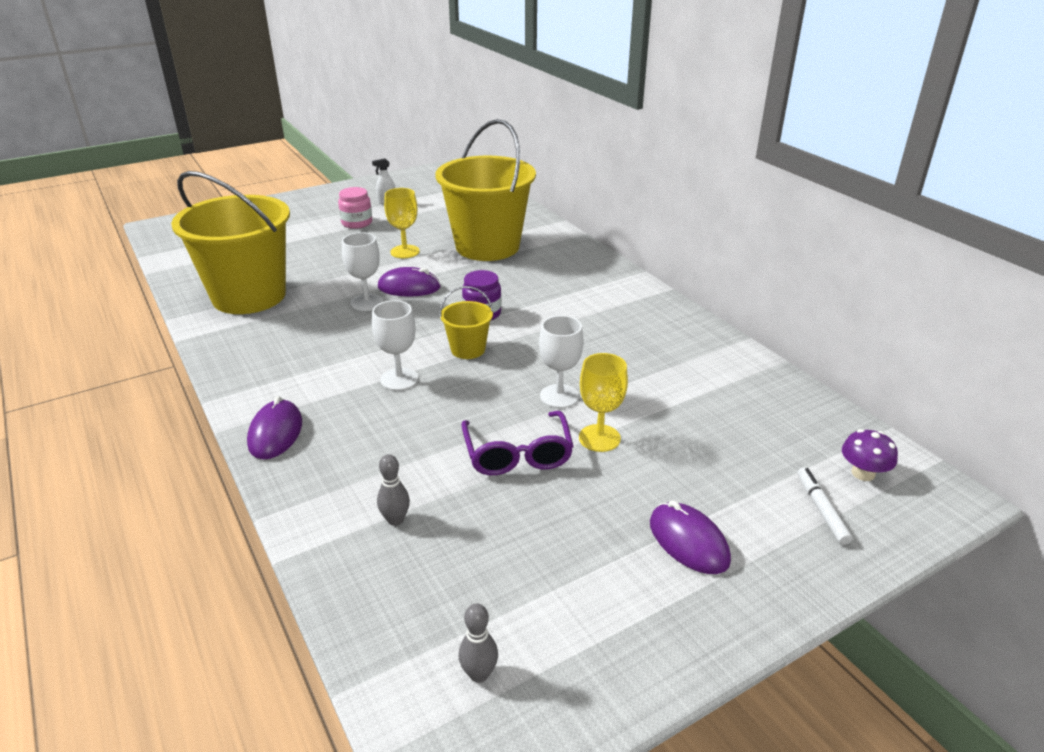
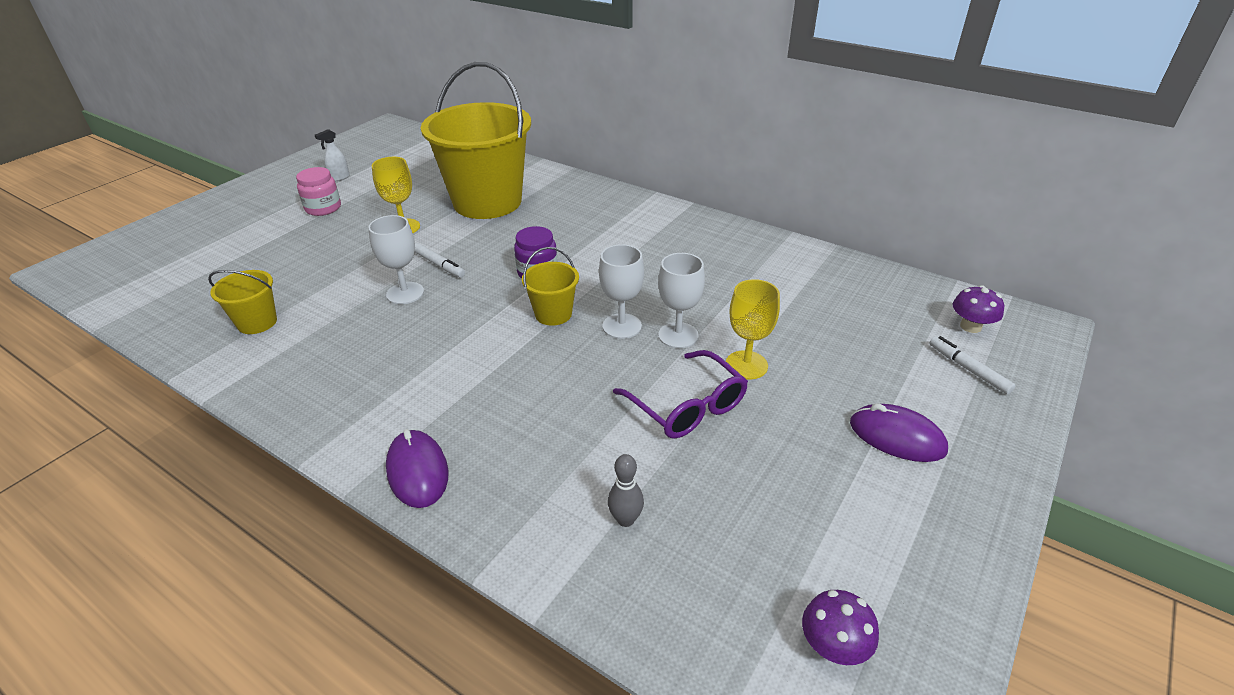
camera: 25 degrees left, 5 degrees up
(249, 296) = (257, 322): yellow bucket -> yellow bucket, size x0.43
(399, 379) = (508, 366): white goblet -> white goblet (622, 326)
(409, 287) = (439, 265): purple mouse -> white marker
(479, 674) = (833, 646): grey bowling pin -> purple mushroom

